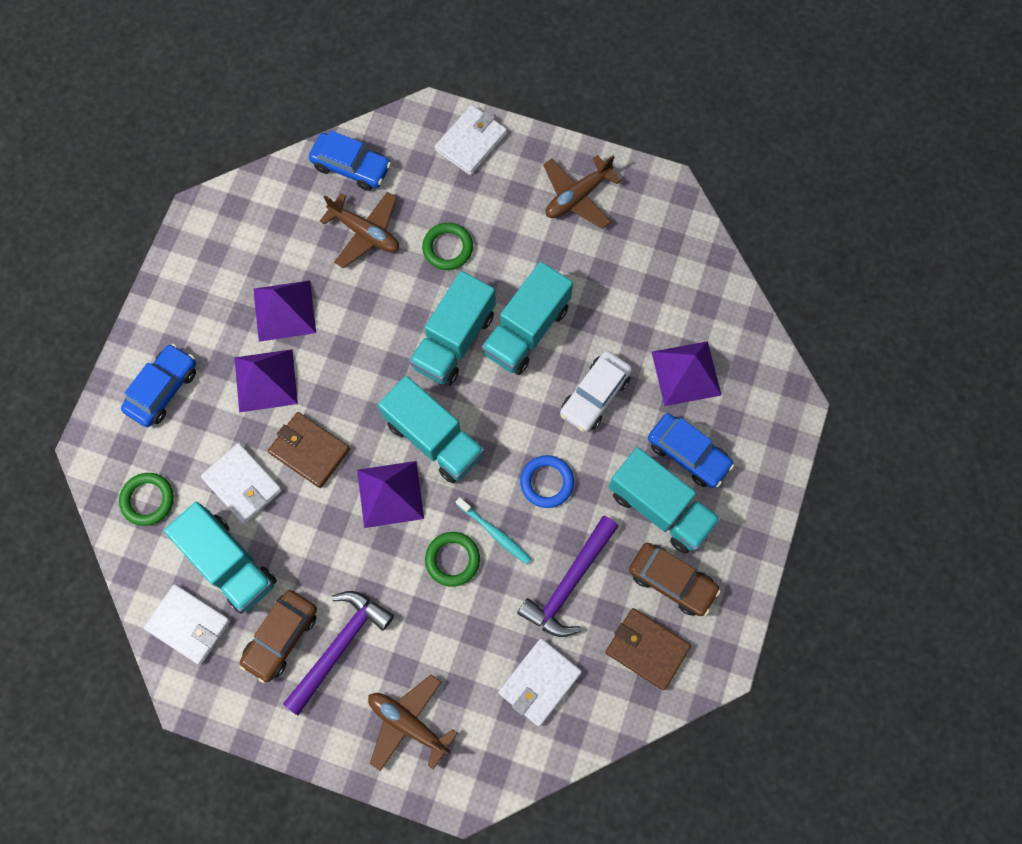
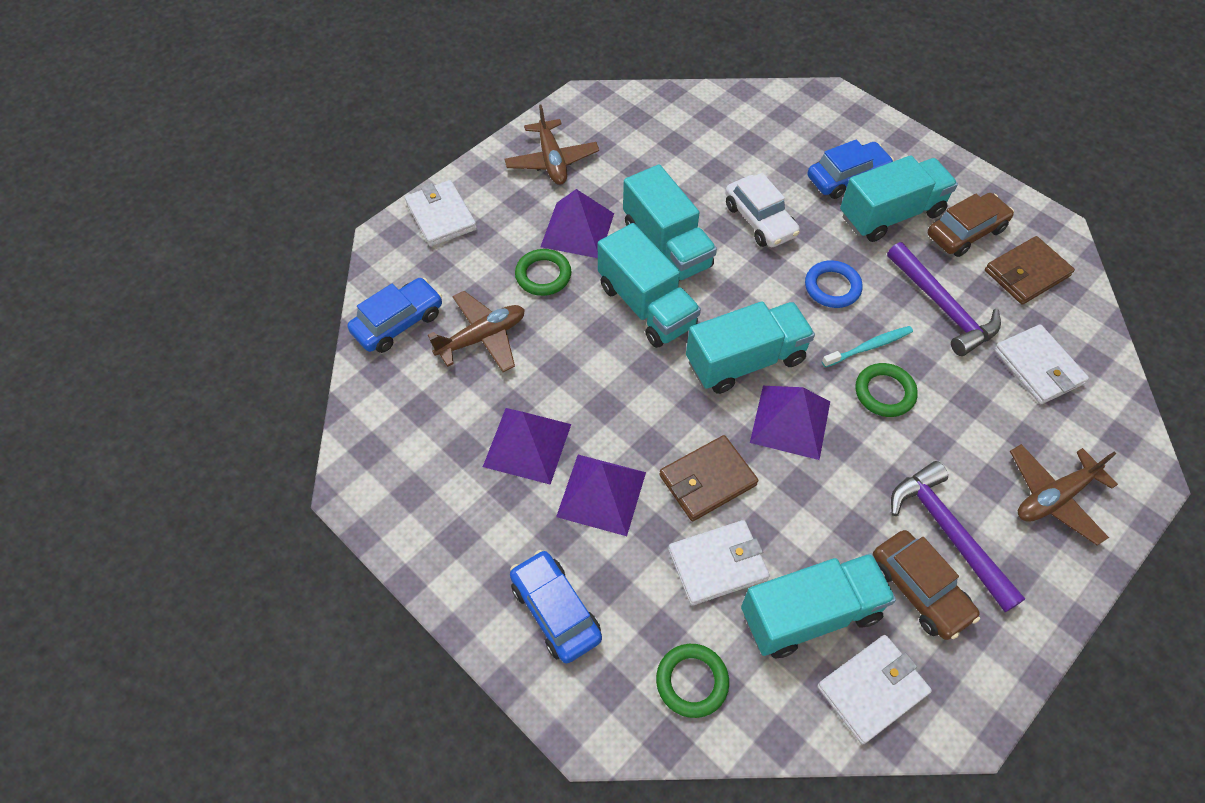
camera: 65 degrees left, 15 degrees down
(686, 373) = (769, 151): purple pyramid -> purple pyramid (577, 230)

